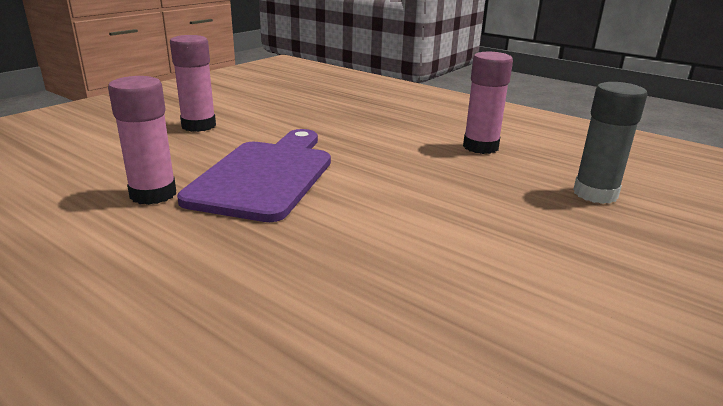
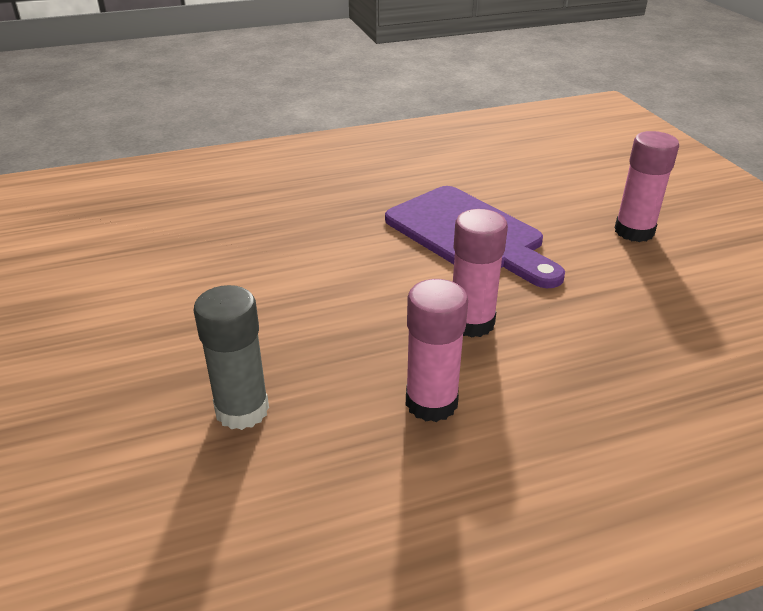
camera: 125 degrees right, 10 degrees up
(153, 194) = (474, 187): pink glue stick -> pink glue stick (471, 322)

